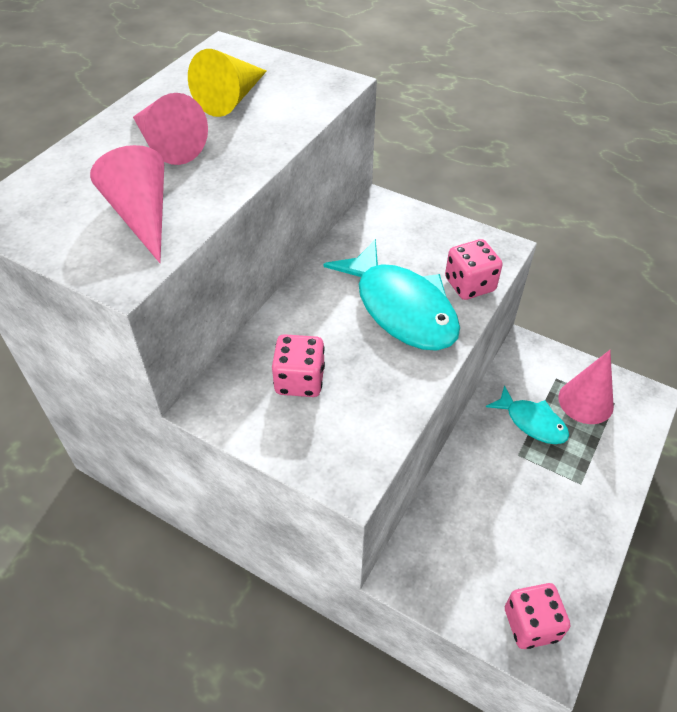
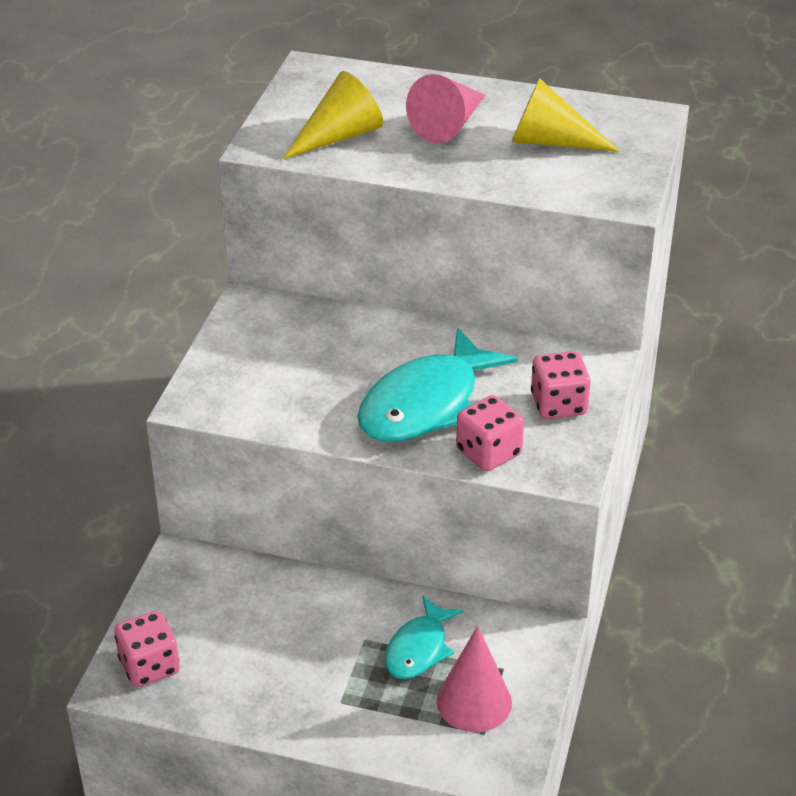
camera: 75 degrees right, 10 degrees down
(142, 215) = (339, 136): pink cone -> yellow cone
(299, 380) = (297, 351): pink dice -> pink dice (558, 404)

